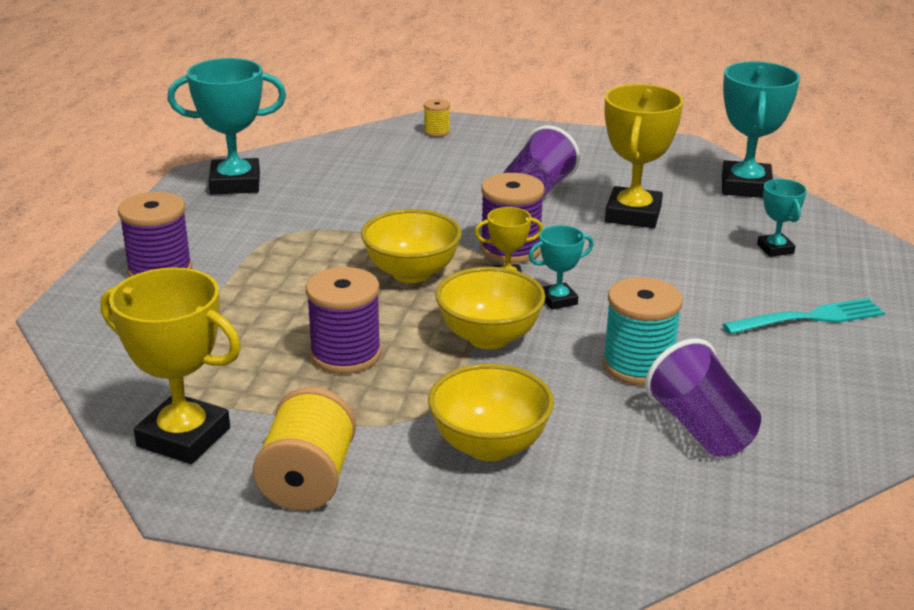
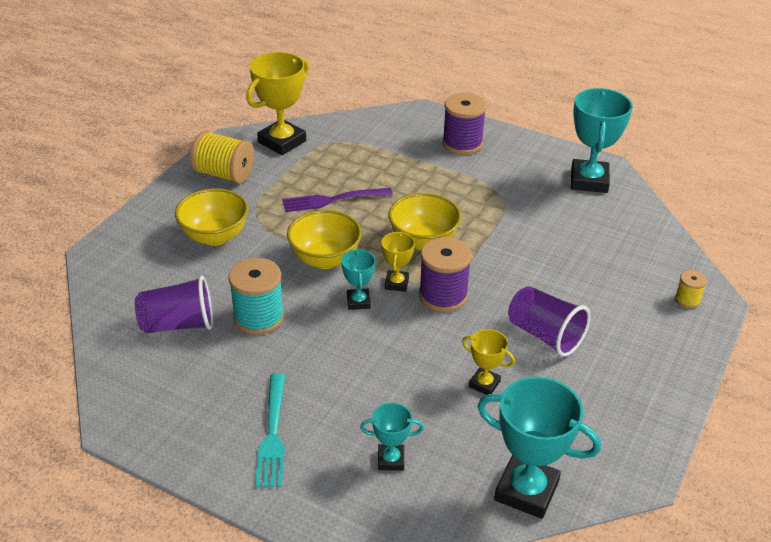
camera: 105 degrees right, 10 degrees up
(345, 355) = (333, 200): purple spool -> purple fork
(633, 214) = (484, 384): yellow trophy -> yellow trophy, size x0.52

